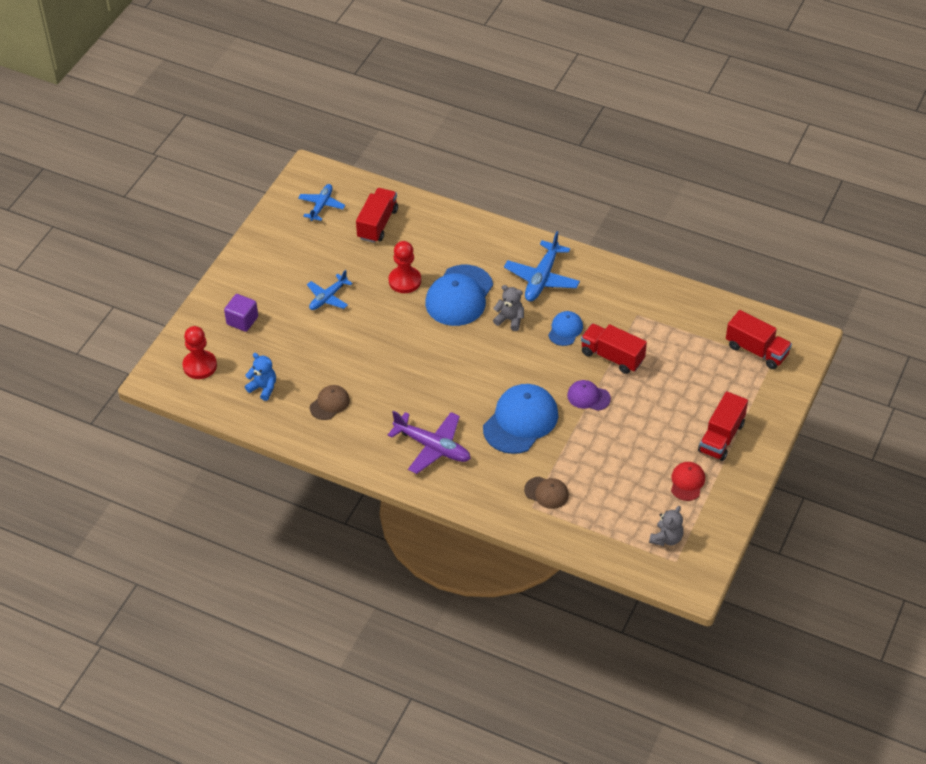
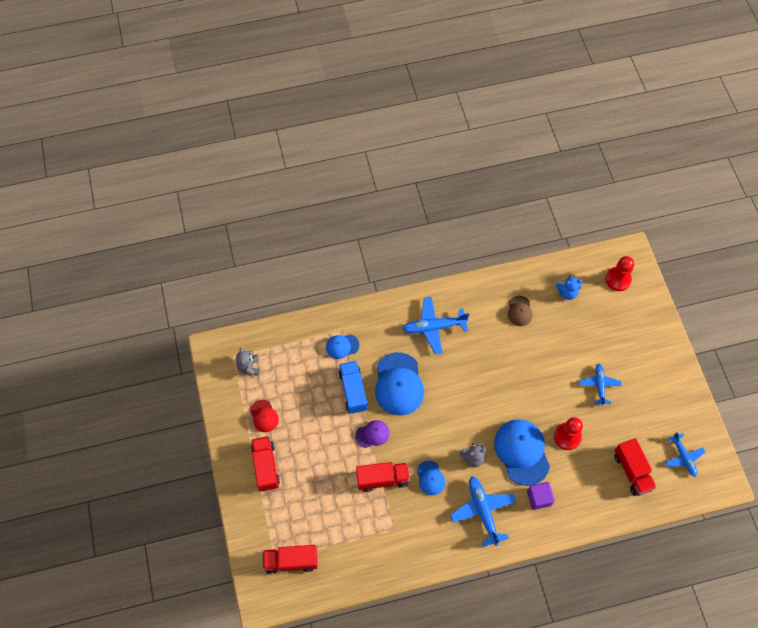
camera: 140 degrees right, 15 degrees up
(242, 320) = (630, 328): purple cube -> purple cube (539, 498)
(433, 447) = (433, 327): purple plane -> blue plane
(546, 492) = (342, 346): brown cap -> blue cap
(573, 445) = (353, 391): none -> blue truck

